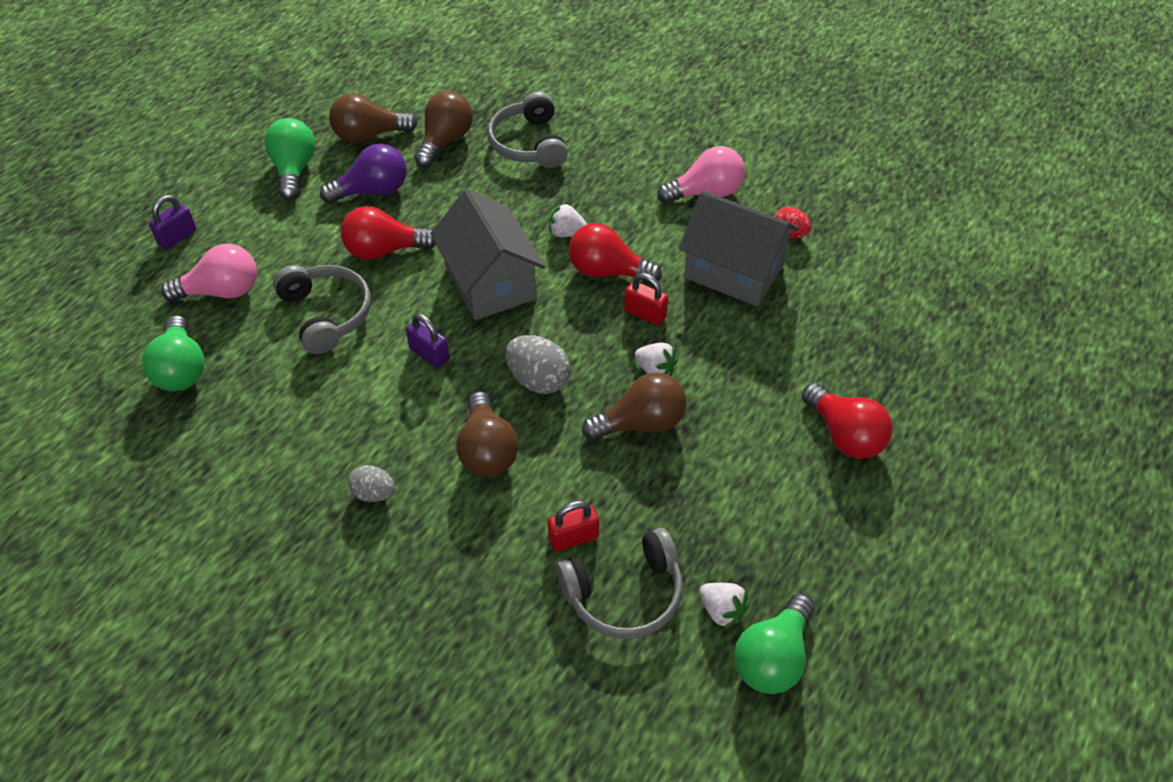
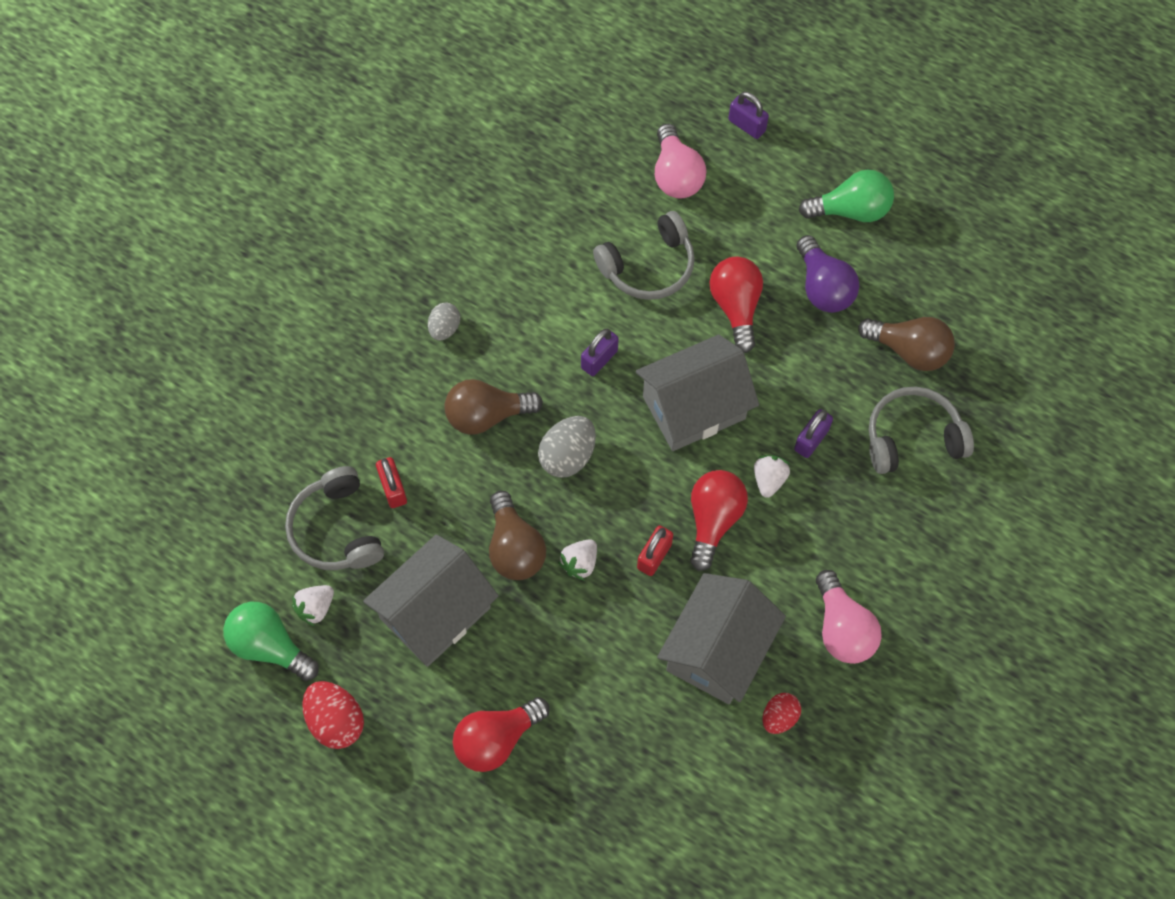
camera: 90 degrees right, 15 degrees up
(181, 369) = (581, 161): green light bulb -> none
(369, 135) = (912, 274): brown light bulb -> none
(528, 205) = (811, 440): none -> purple padlock
(717, 492) = (435, 613): none -> grey house
(850, 582) = (336, 721): none -> red egg

